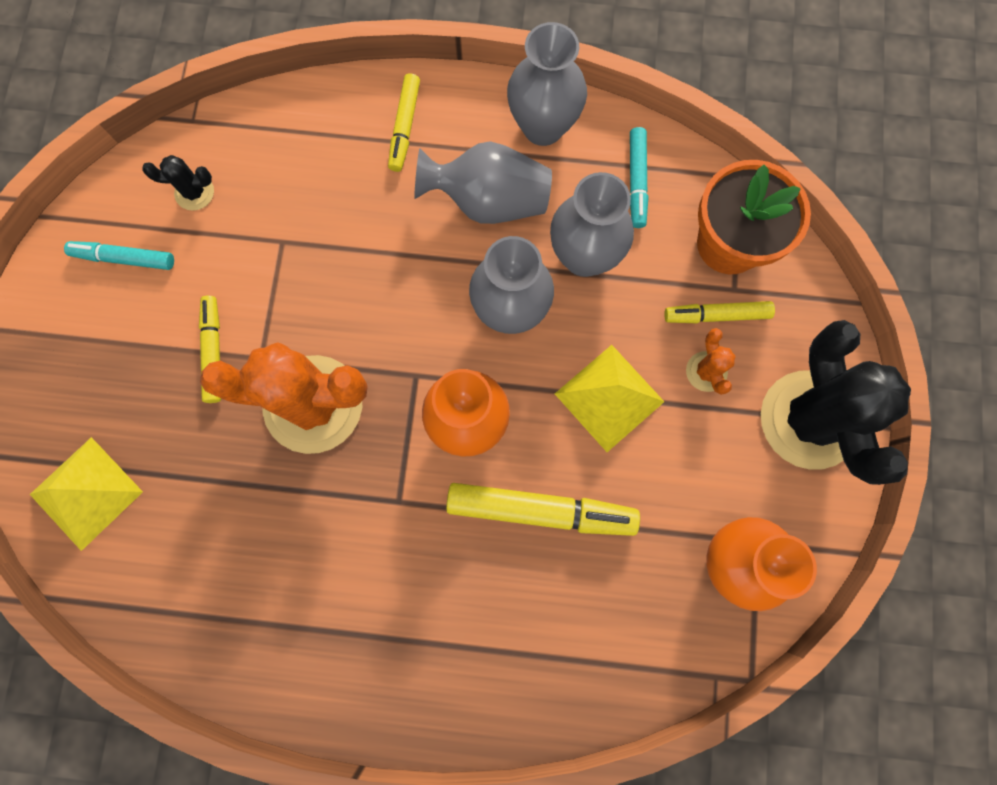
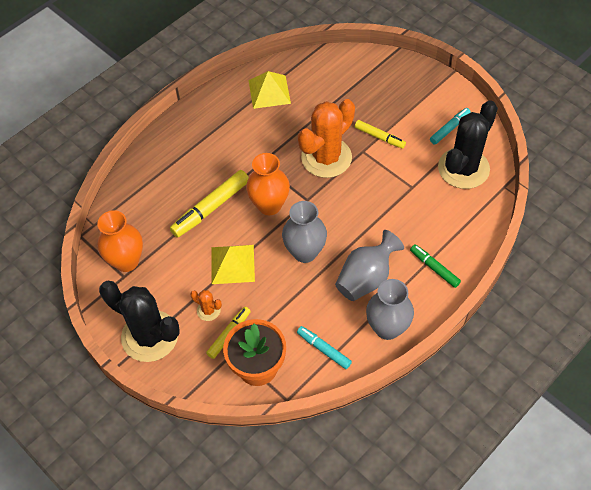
camera: 130 degrees right, 20 degrees down
(86, 493) = (354, 71): yellow pyramid -> yellow pyramid (269, 91)
(194, 192) = (463, 168): black cactus -> black cactus, size x2.37
(405, 127) = (434, 268): yellow marker -> green marker
(584, 256) = (305, 299): grey vase -> none

